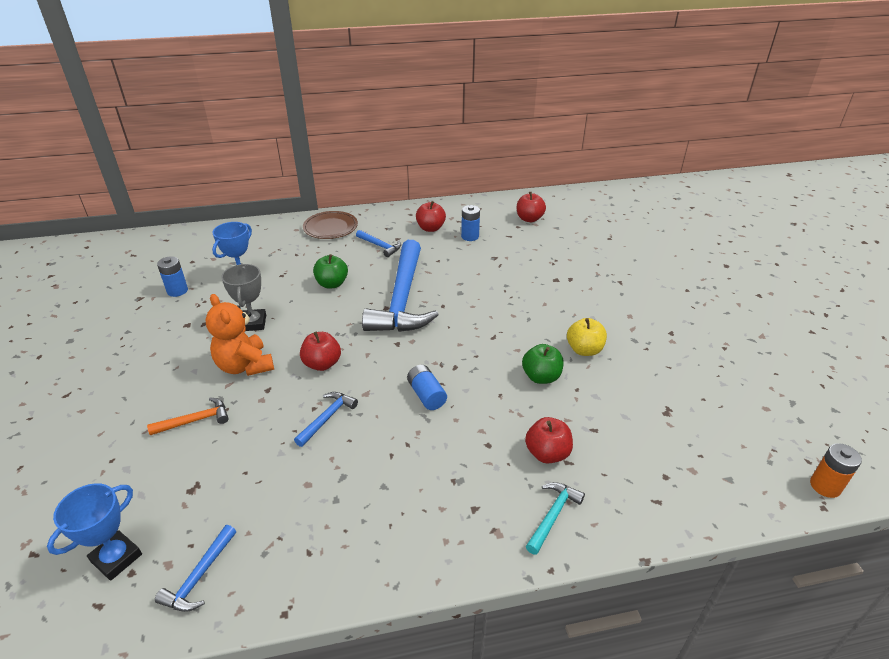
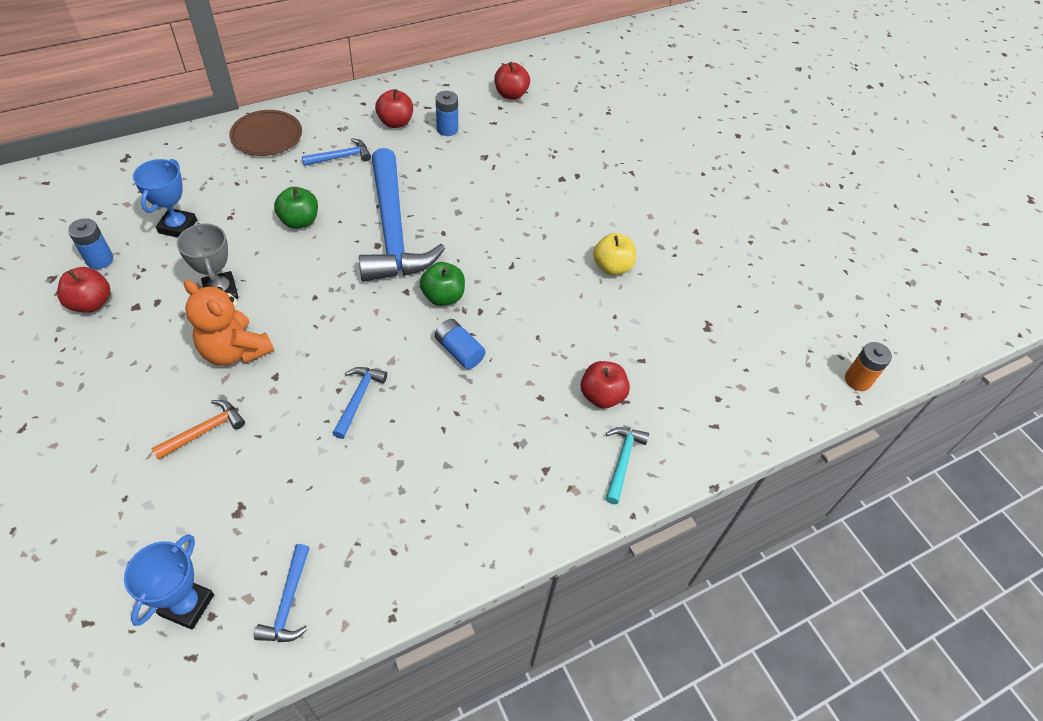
camera: 20 degrees left, 15 degrees up
(322, 364) = (328, 332): red apple -> red apple (91, 303)
(380, 246) = (341, 157): blue hammer -> blue hammer turned 45 degrees counterclockwise
(541, 377) = (575, 308): green apple -> green apple (443, 296)

